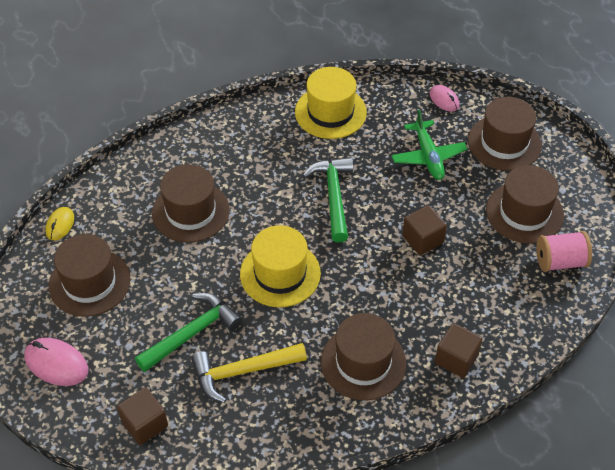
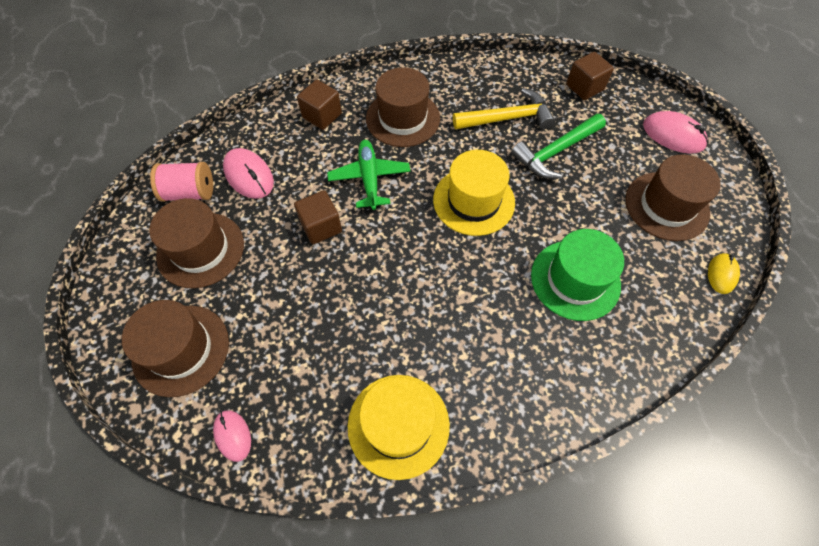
camera: 175 degrees left, 10 degrees up
(190, 211) = (575, 280): brown hat -> green hat
(333, 197) = (410, 286): green hammer -> none
(428, 156) = (284, 336): green plane -> green plane (369, 178)
(510, 283) = (249, 175): none -> pink mouse

